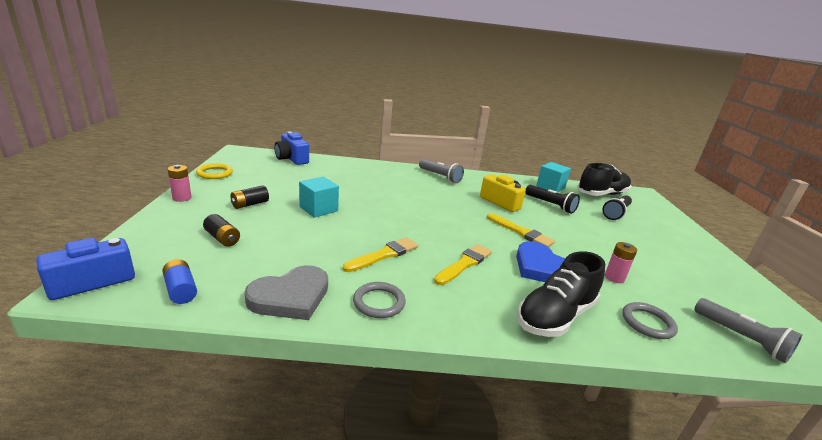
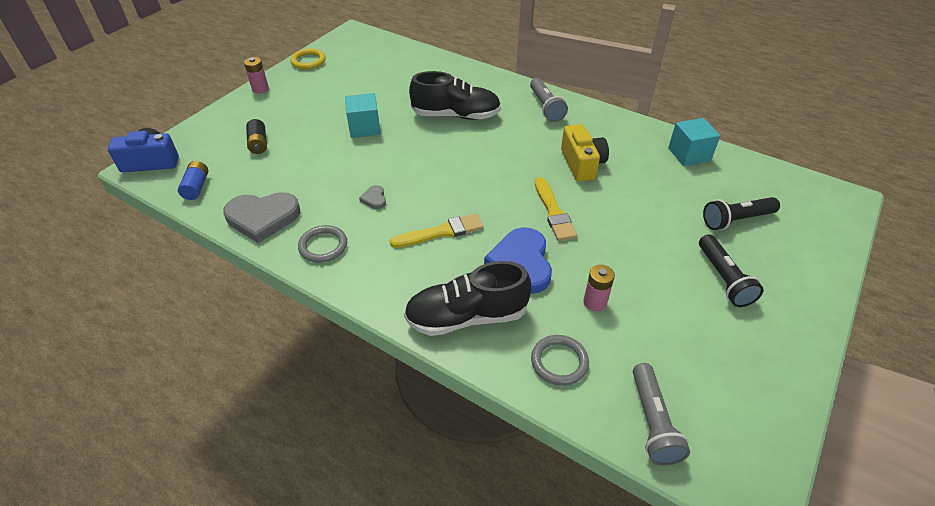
camera: 35 degrees right, 20 degrees up
(250, 204) = (309, 108): black battery -> none
(292, 159) = (397, 50): blue camera -> none
(384, 255) = (374, 199): yellow brush -> grey heart
(550, 205) = (648, 183): black flashlight -> black flashlight (723, 278)
(602, 194) = (760, 184): black shoe -> black shoe (456, 115)

